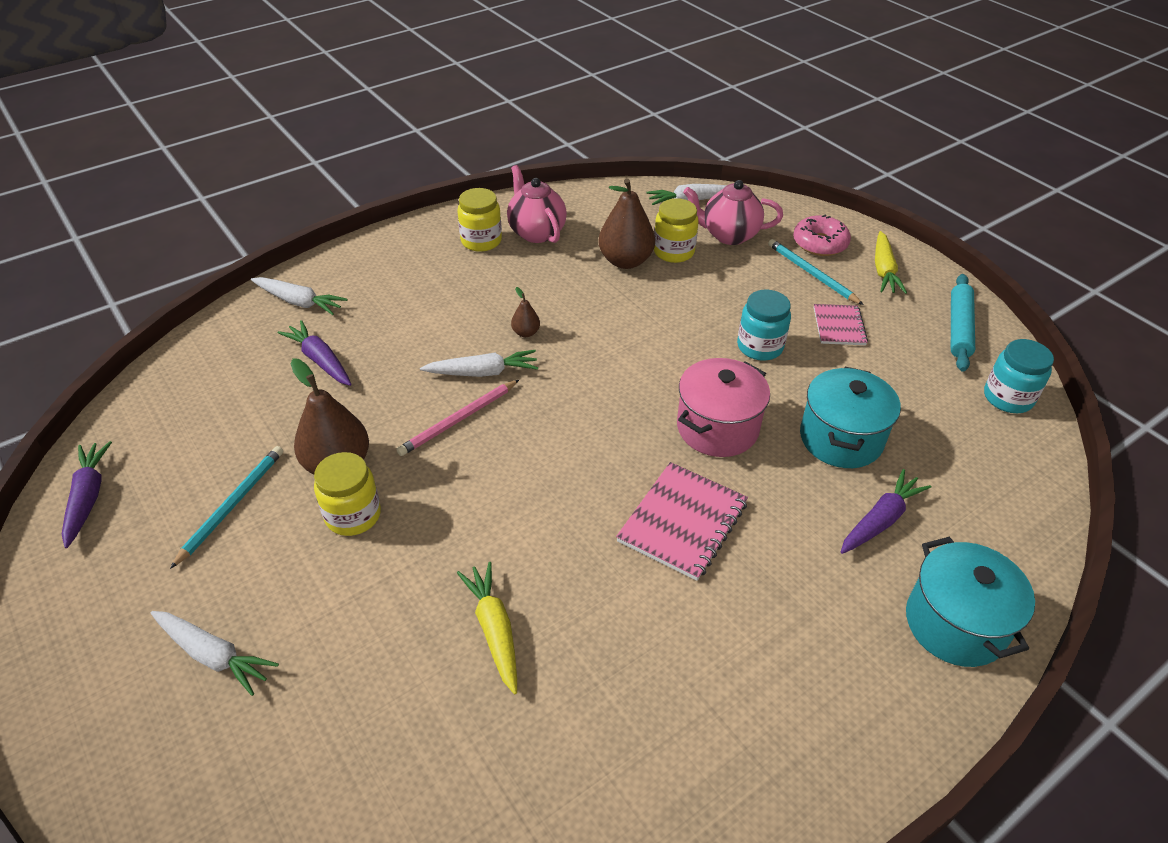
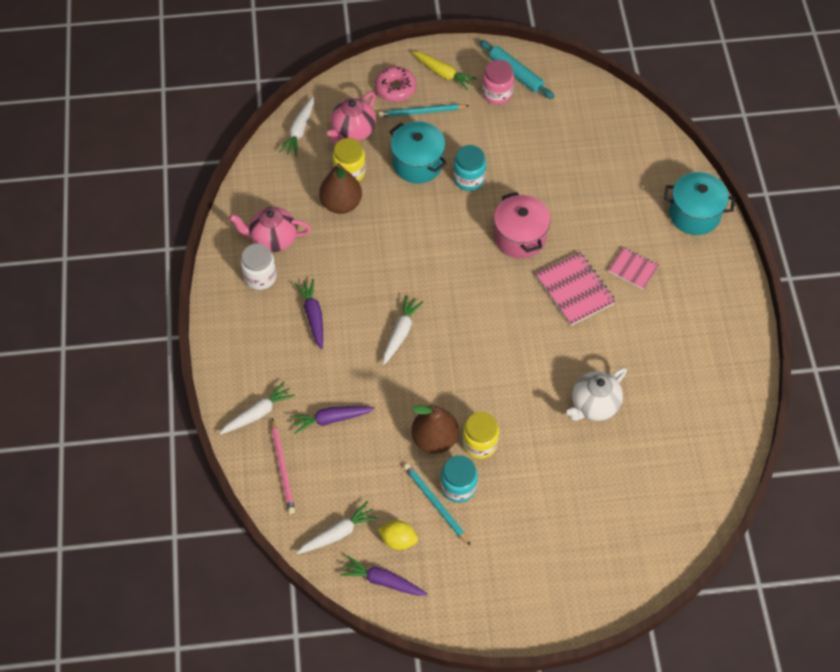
camera: 60 degrees left, 15 degrees up
(159, 488) = (398, 540): none -> yellow lemon
(213, 655) = (540, 538): white carrot -> white carrot (338, 533)
(458, 420) = (435, 362): pink pencil -> pink pencil (282, 468)
(481, 241) = (260, 277): yellow jar -> white jar
(494, 630) = (594, 405): yellow carrot -> white teapot
(526, 333) = (378, 293): brown pear -> none
(839, 326) = (477, 129): pink notebook -> pink notebook (632, 269)
(841, 439) = (562, 185): turquoise pot -> turquoise pot (417, 163)
(880, 520) = (623, 203): purple carrot -> purple carrot (313, 316)
(909, 323) = (497, 94): none -> pink jar
(1008, 398) = (579, 91): turquoise jar -> turquoise jar (458, 487)

